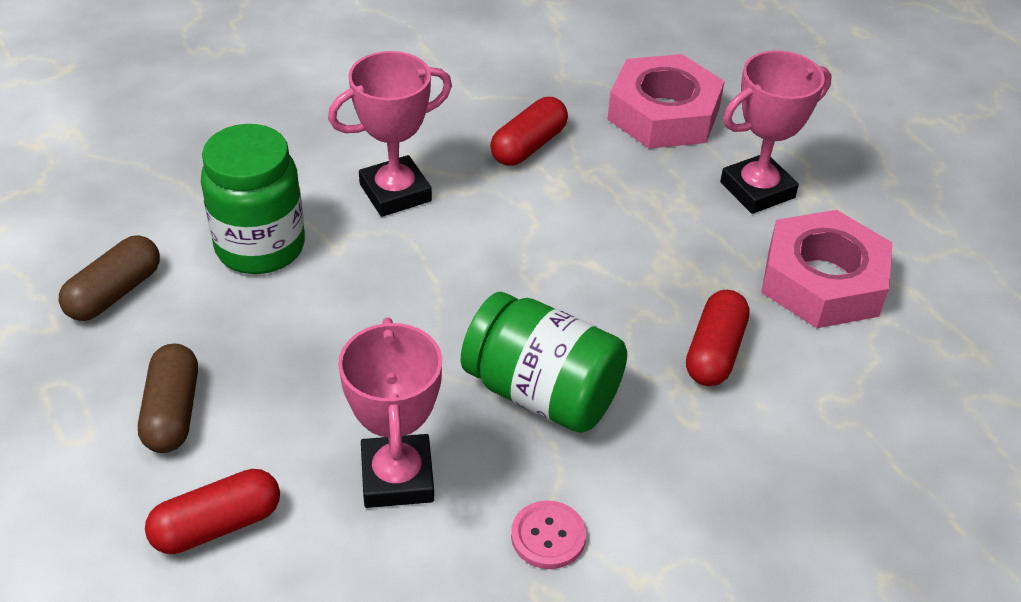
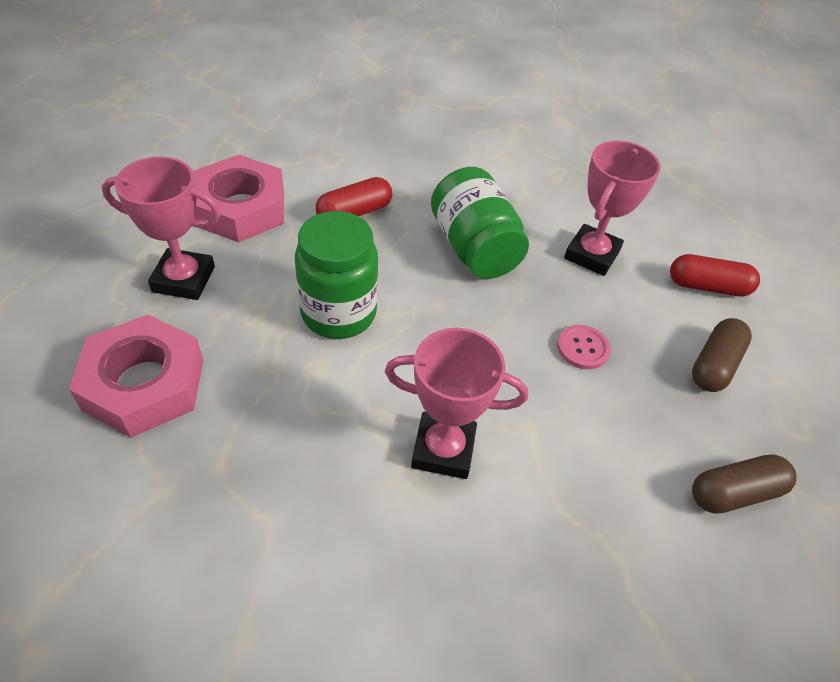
camera: 145 degrees left, 5 degrees up
(260, 247) = (592, 464): green jar -> green jar (338, 313)
(529, 146) = (289, 425): red capsule -> none
(548, 536) = (533, 192): pink button -> pink button (582, 348)

